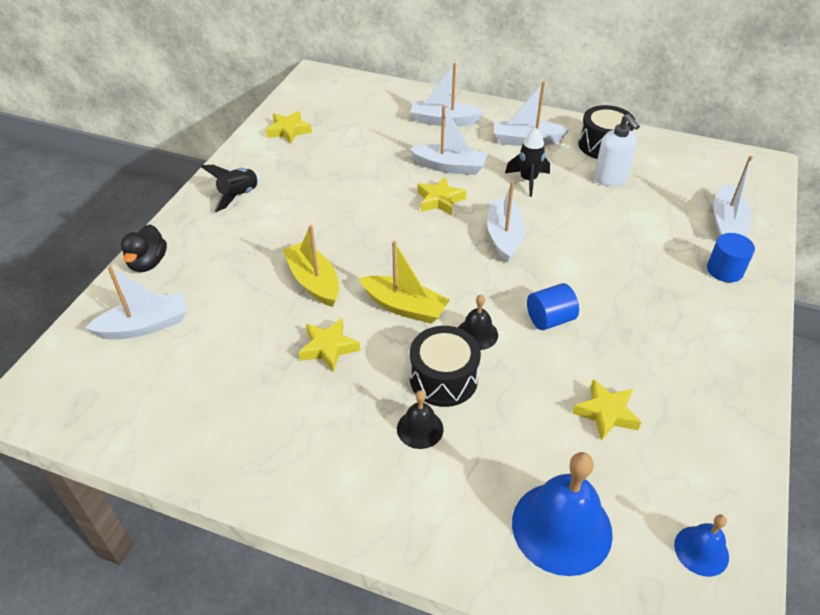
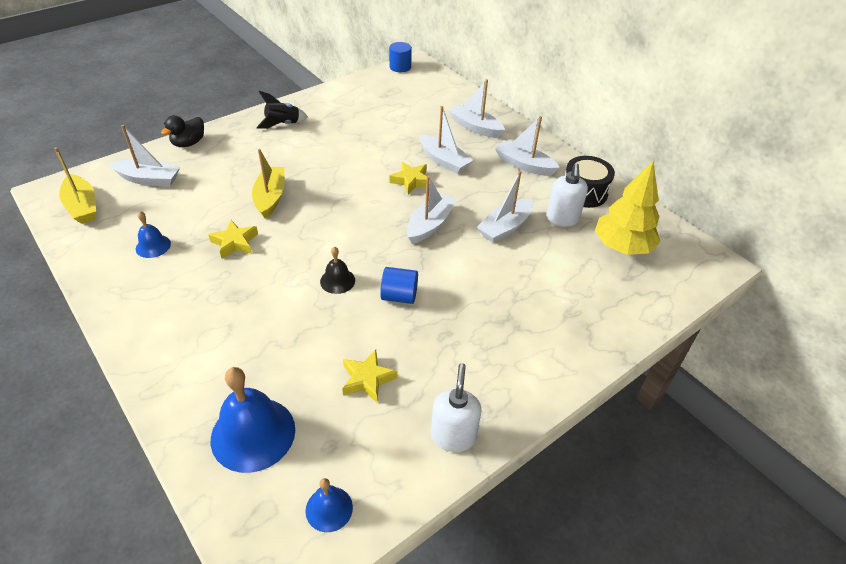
camera: 30 degrees right, 0 degrees up
(238, 397) = (153, 246): none -> blue bell
(288, 131) = (359, 94): yellow star -> none
(404, 307) = (309, 240): yellow boat -> yellow boat (82, 206)
(420, 428) = (234, 321): black bell -> none
(443, 379) = (283, 298): black drum -> none
(528, 180) = (492, 194): black rocket -> none
(682, 182) = (622, 247): none -> yellow tree
(725, 270) = (581, 328): blue cylinder -> blue cylinder (400, 67)
(727, 223) = (626, 295): white boat -> white boat (505, 227)
(728, 421) = (453, 436): none -> white soap dispenser

